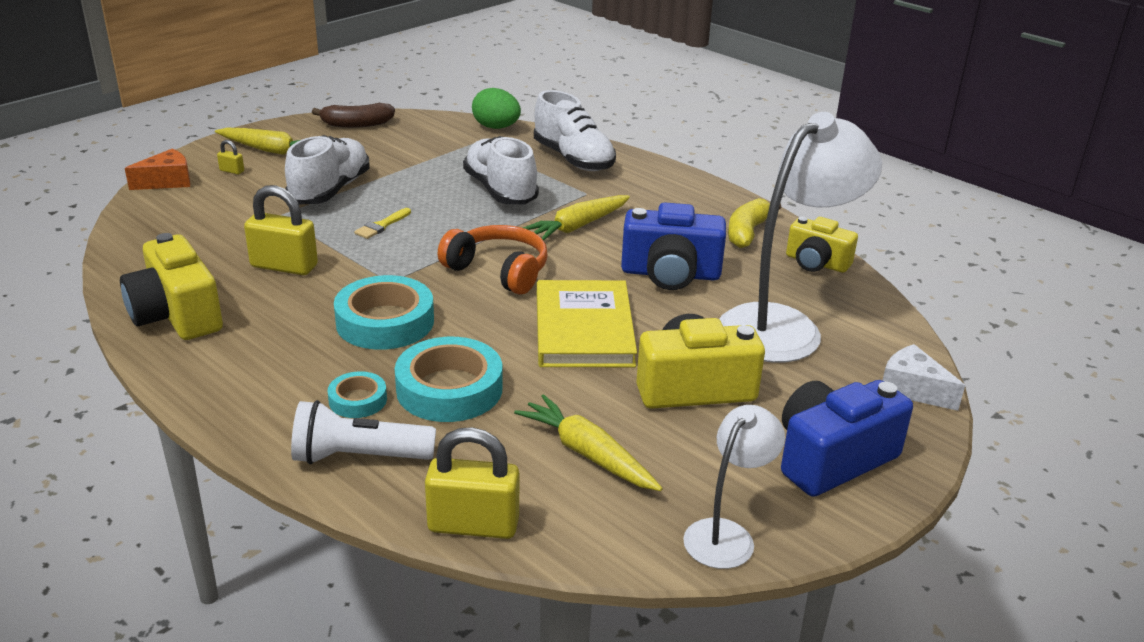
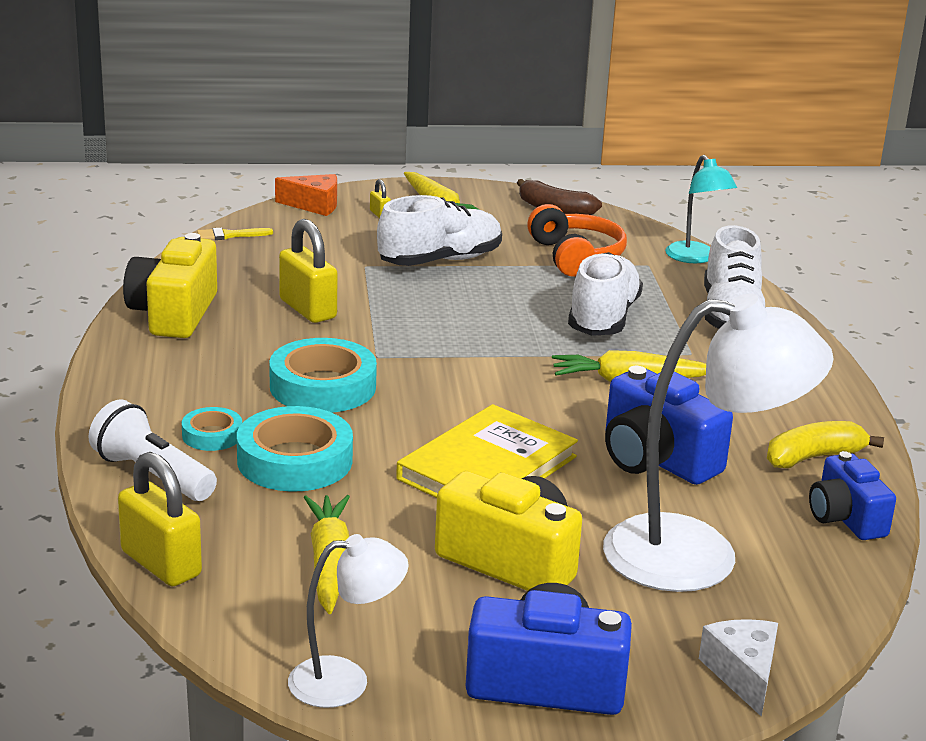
camera: 40 degrees right, 5 degrees down
(381, 226) = (440, 307): yellow brush -> yellow brush (229, 235)
(496, 127) = (695, 258): green egg -> turquoise lamp
(498, 271) = (487, 387): orange headphones -> orange headphones (576, 256)
(816, 263) = (845, 518): yellow camera -> blue camera

